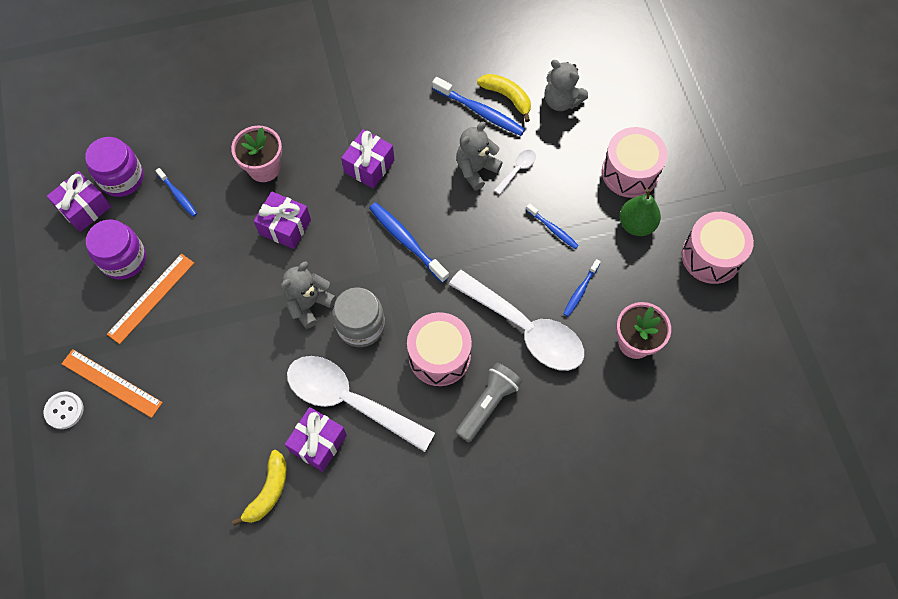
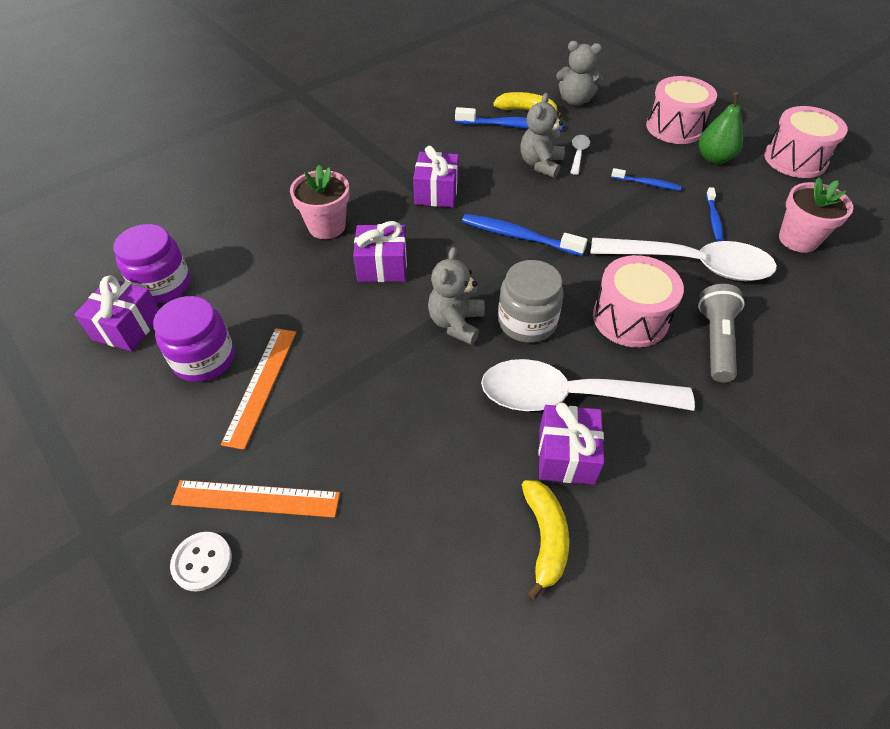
camera: 25 degrees left, 15 degrees down
(178, 195) = (241, 278): blue toothbrush -> none

